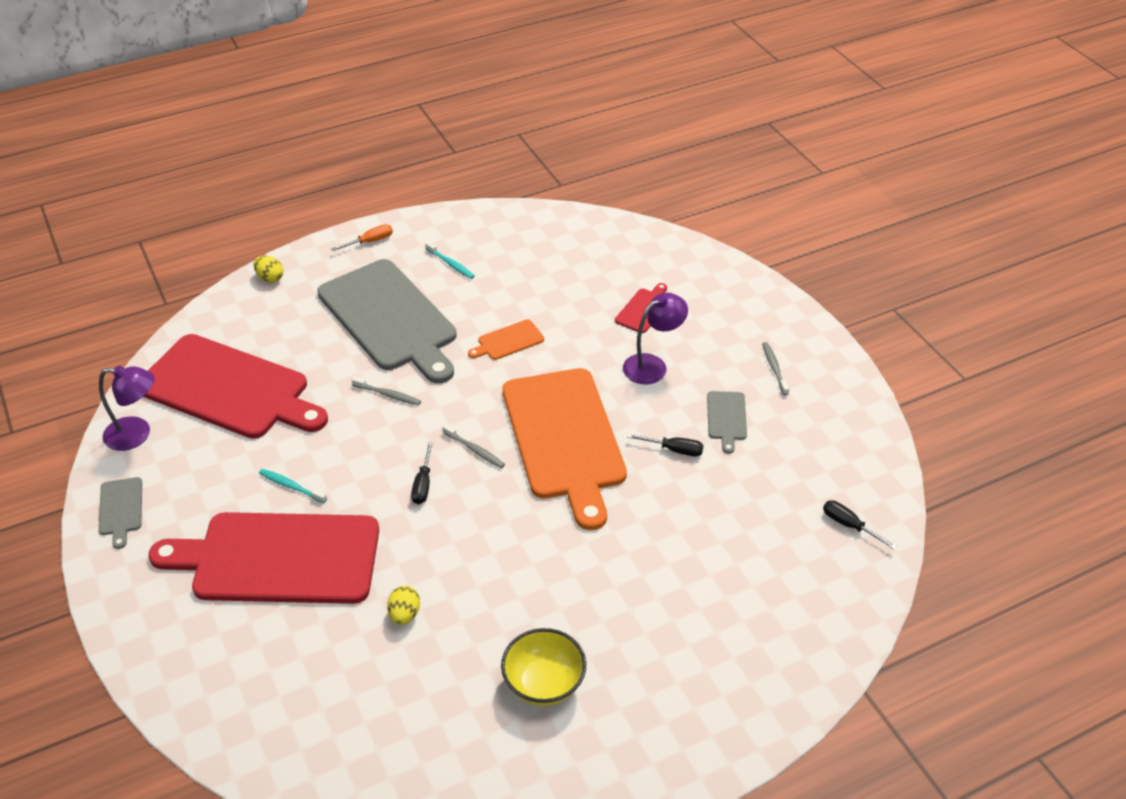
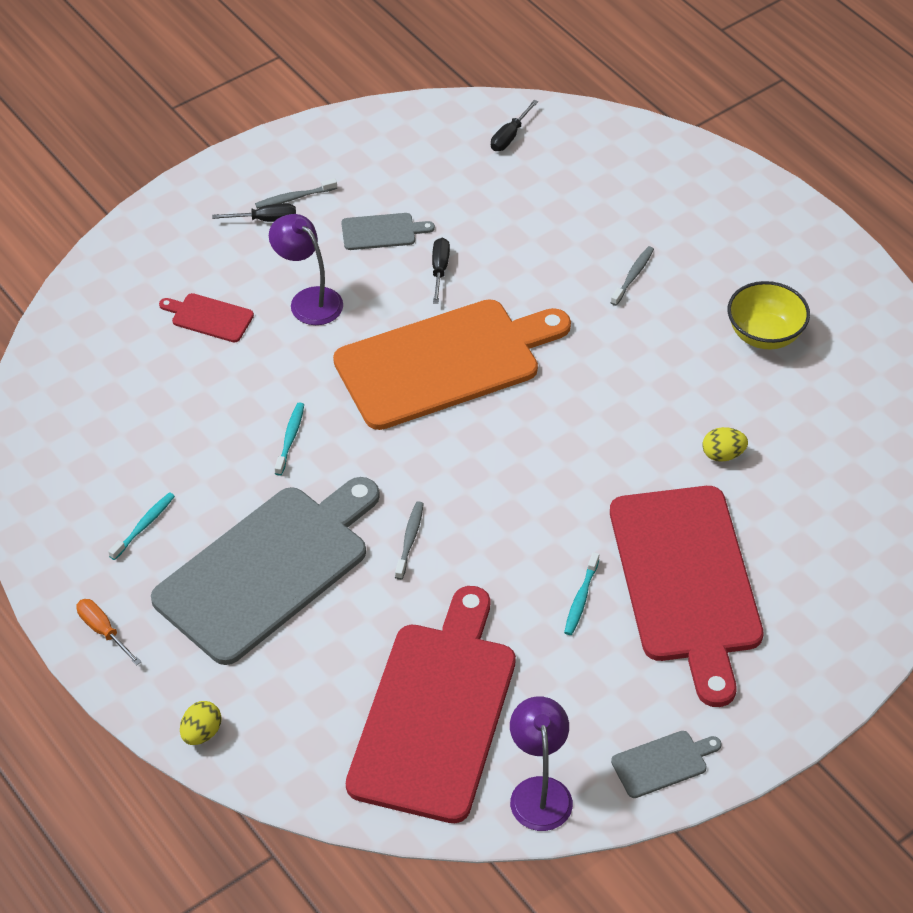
camera: 100 degrees left, 5 degrees up
(423, 484) = (545, 475): black screwdriver -> black screwdriver (266, 220)
(475, 450) = (481, 438): grey toothbrush -> grey toothbrush (633, 276)
(508, 341) = (290, 438): orange cutting board -> turquoise toothbrush

